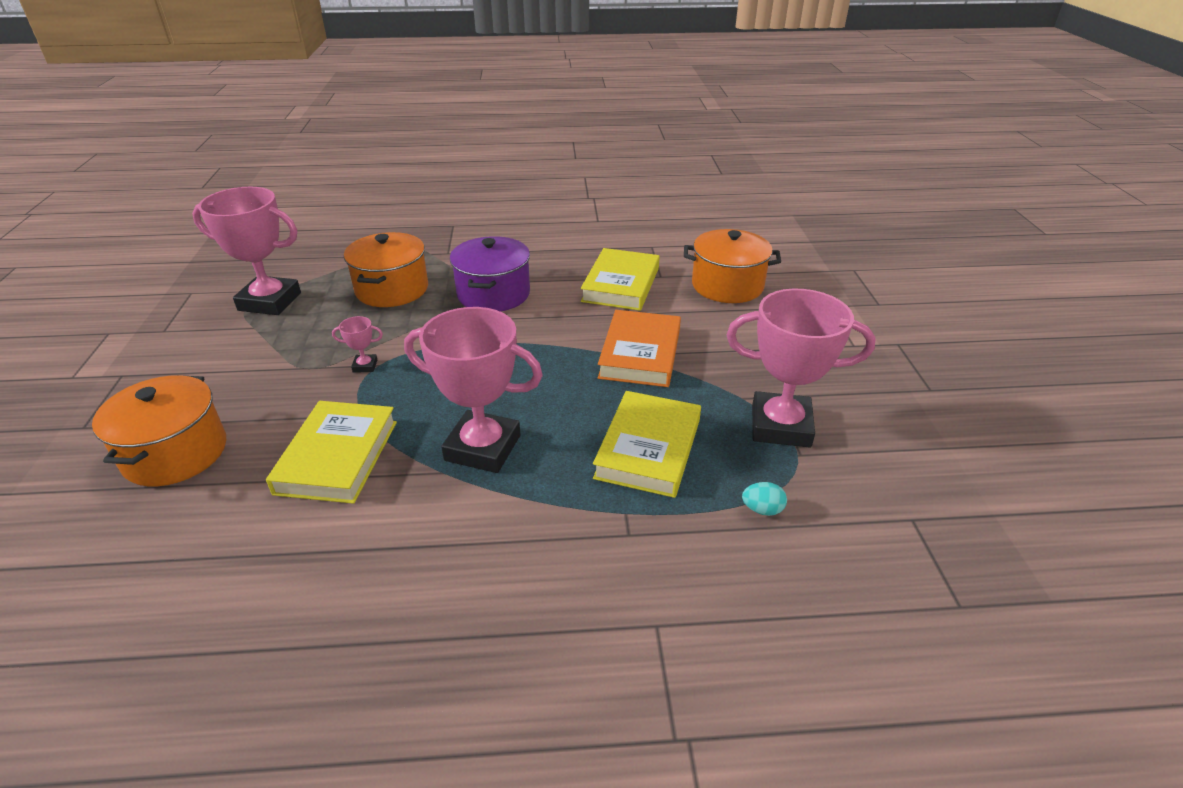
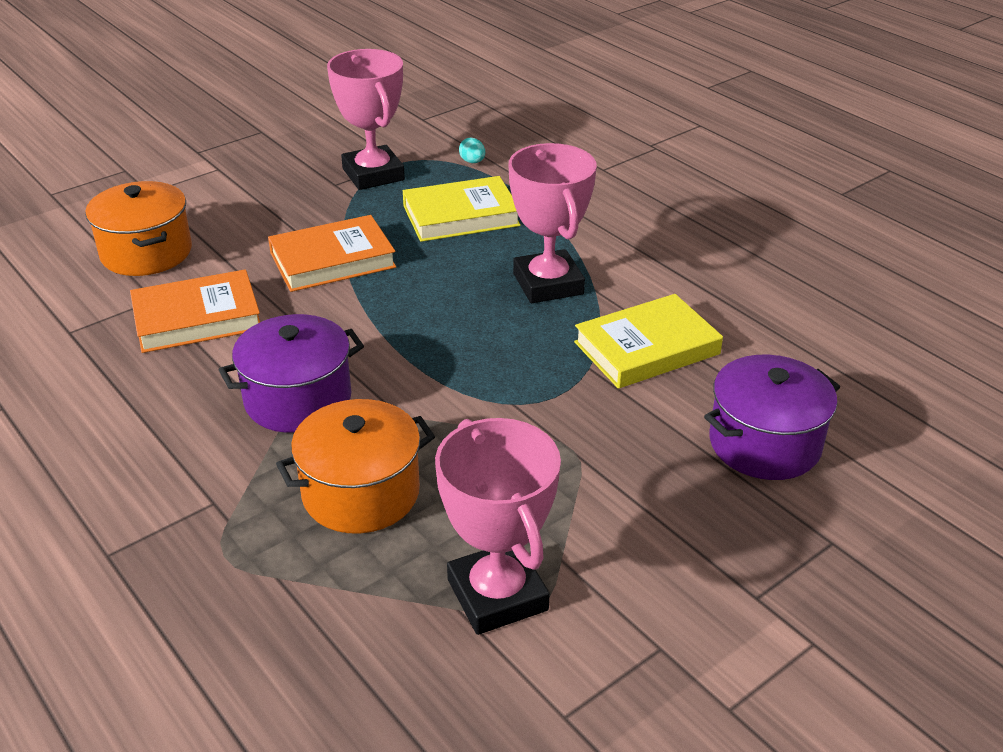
camera: 125 degrees left, 0 degrees up
(175, 453) = (764, 444): orange pot -> purple pot
(365, 366) = (526, 411): pink trophy -> none
(621, 284) = (197, 318): yellow book -> orange book

